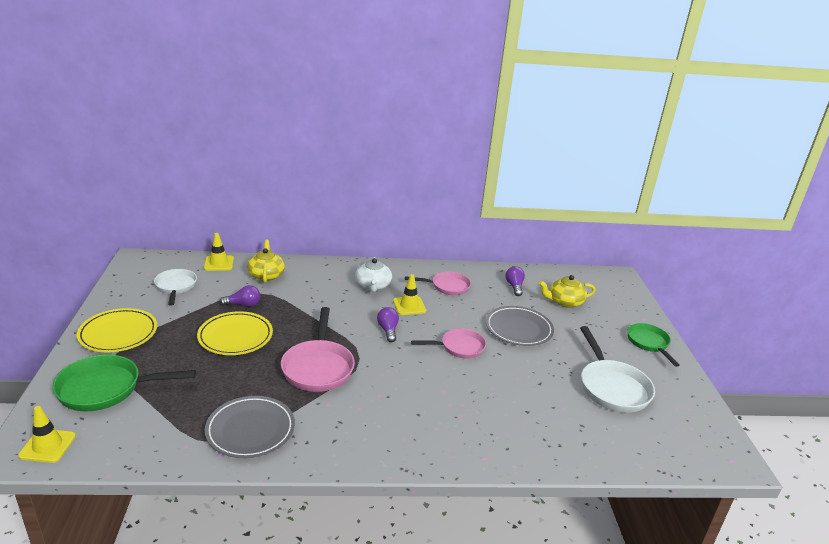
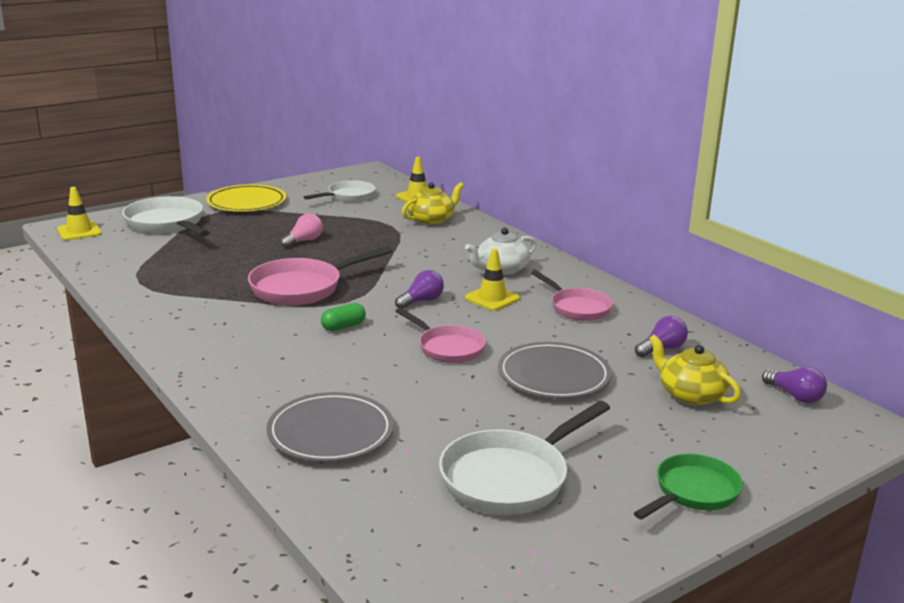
camera: 60 degrees right, 5 degrees down
(106, 389) = (167, 224): green pan -> white pan
(235, 336) = (304, 241): yellow plate -> pink light bulb
(243, 304) = (362, 227): purple light bulb -> purple light bulb (795, 396)
(250, 430) = (169, 289): grey plate -> grey plate (330, 433)
(396, 373) = (343, 326): none -> green capsule

